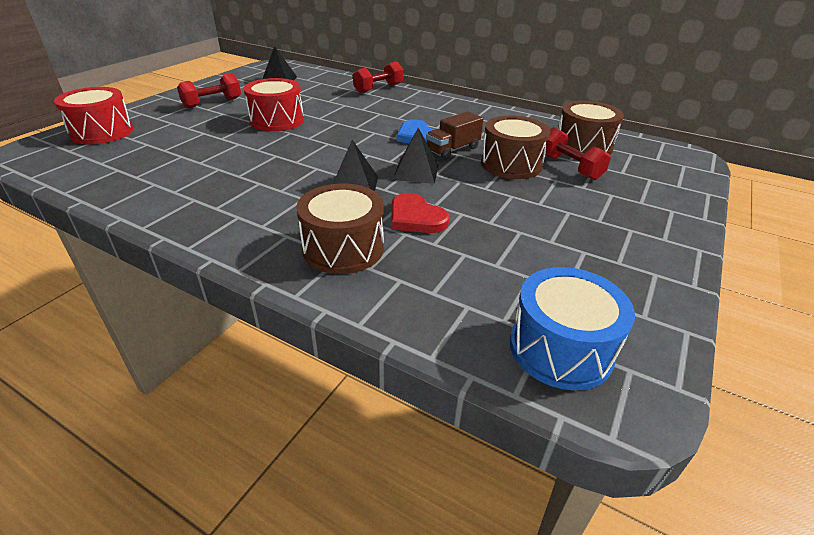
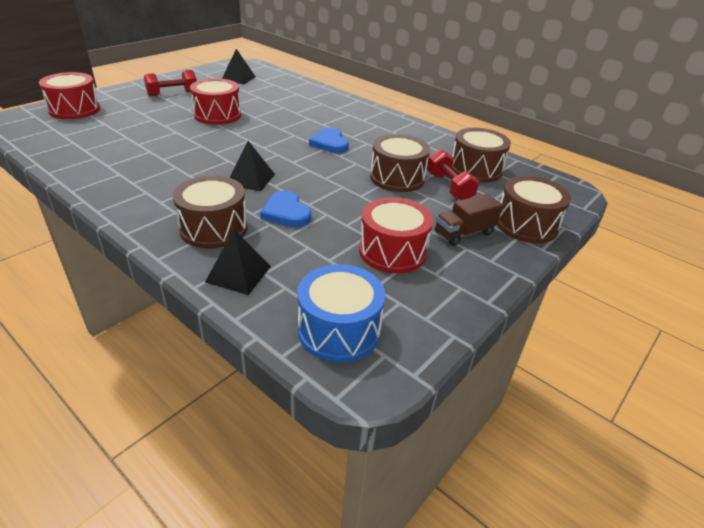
camera: 10 degrees right, 0 degrees up
(378, 88) = (321, 95): red dumbbell -> none
(415, 217) = (286, 212): red heart -> blue heart
(416, 172) = (309, 174): black pyramid -> black pyramid (238, 274)
(453, 149) = (353, 158): brown truck -> brown truck (464, 233)
(558, 245) = (392, 251): none -> red drum
(671, 196) = (526, 225): none -> brown drum

